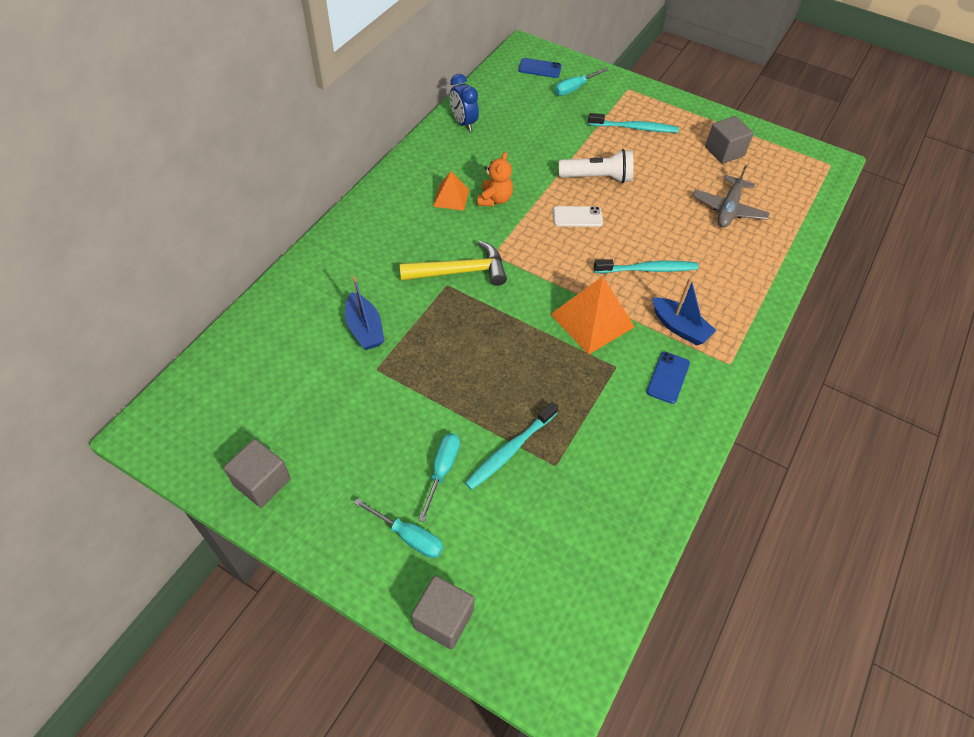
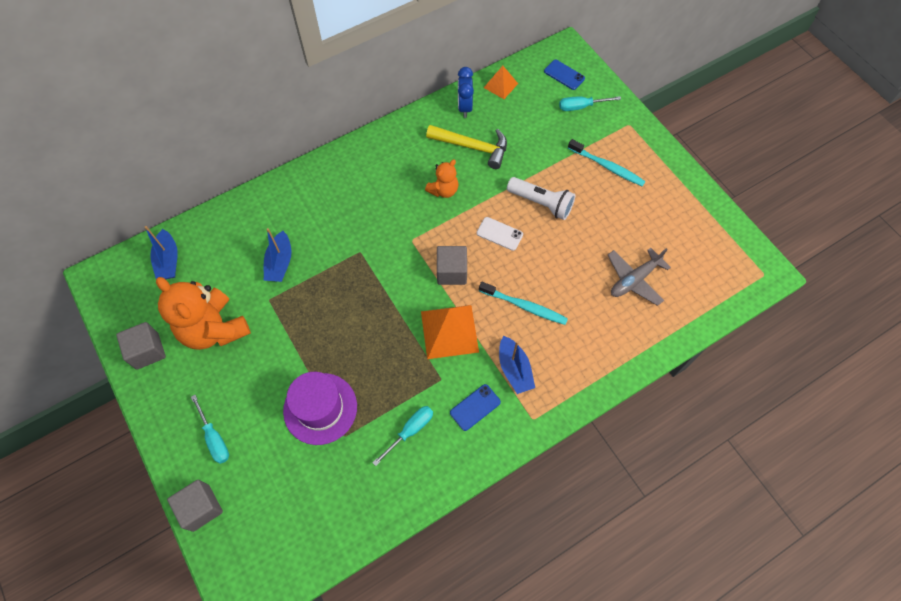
camera: 30 degrees right, 10 degrees up
(227, 378) = (168, 261): none -> blue boat
(331, 424) = (214, 329): none -> orange teddy bear
(442, 470) = (265, 400): turquoise screwdriver -> turquoise screwdriver (410, 431)
(451, 197) = (411, 175): orange pyramid -> orange pyramid (500, 85)
(460, 272) = (376, 244): yellow hammer -> yellow hammer (472, 147)
(510, 450) = (320, 408): turquoise toothbrush -> purple hat
(724, 151) = (672, 222): grey cube -> grey cube (451, 272)

